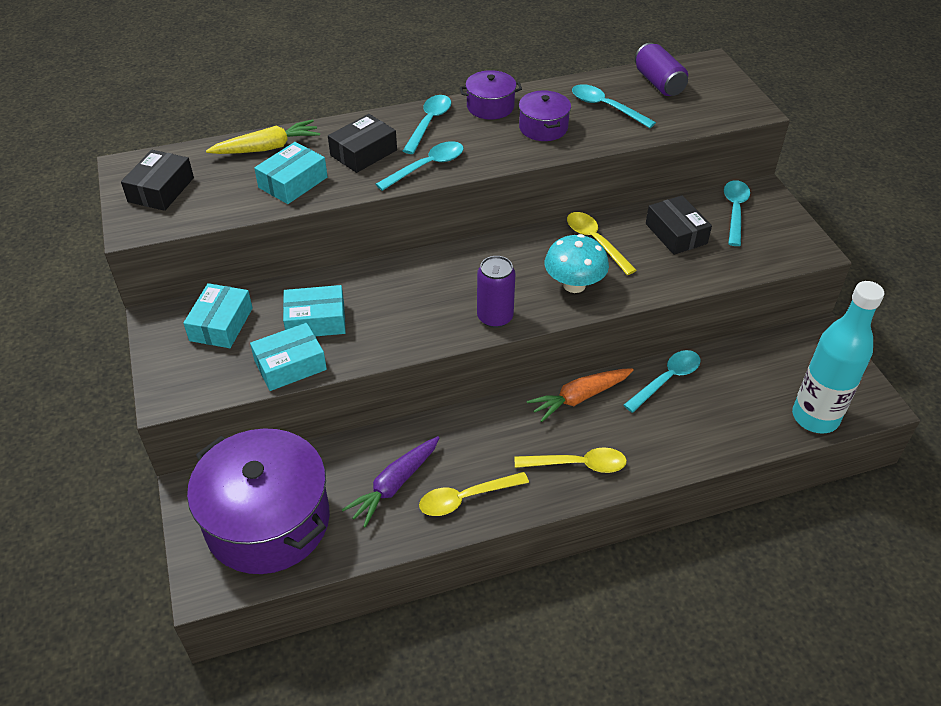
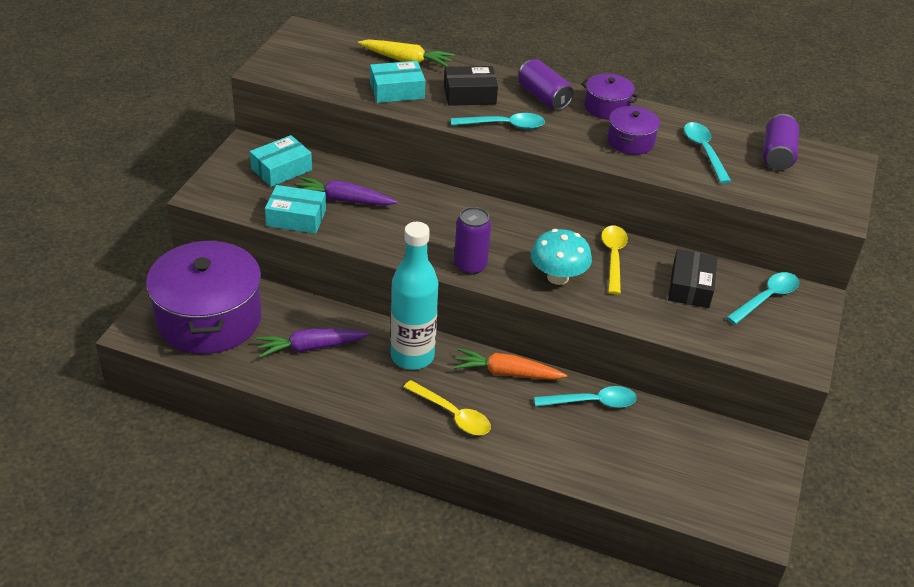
camera: 35 degrees right, 5 degrees down
(161, 190) = (307, 54): black box -> none
(316, 321) = (344, 200): turquoise box -> purple carrot
(429, 123) = (543, 97): turquoise spoon -> purple can
(466, 498) = (348, 385): yellow spoon -> none
(815, 417) = (688, 503): turquoise bottle -> turquoise bottle (412, 356)

